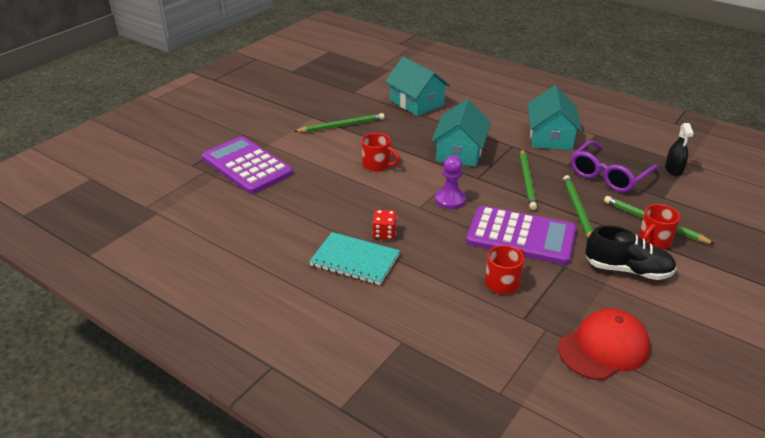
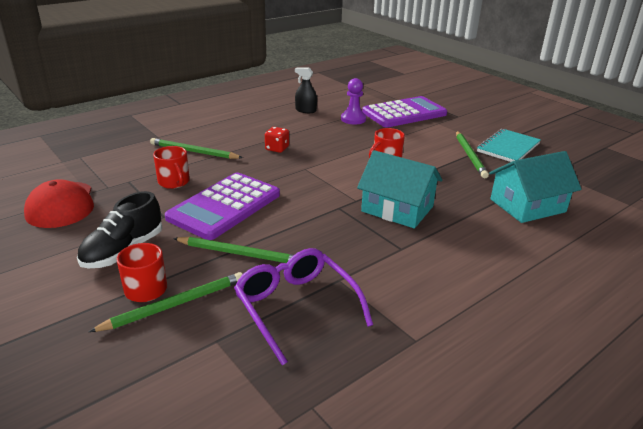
camera: 105 degrees right, 5 degrees down
(355, 260) = (253, 134): turquoise notebook -> turquoise notebook (508, 148)
(450, 200) = (307, 184): purple pawn -> purple pawn (353, 119)
(527, 181) = (316, 237): green pencil -> green pencil (194, 152)
(550, 137) = (416, 288): turquoise house -> none
(673, 169) = (276, 390): black spray bottle -> black spray bottle (305, 110)

